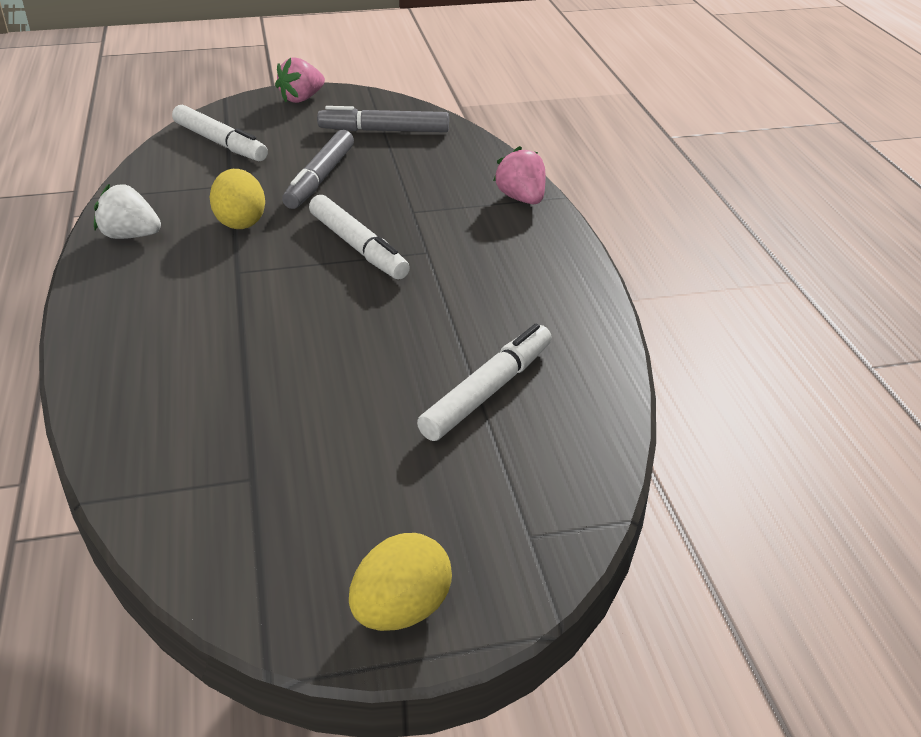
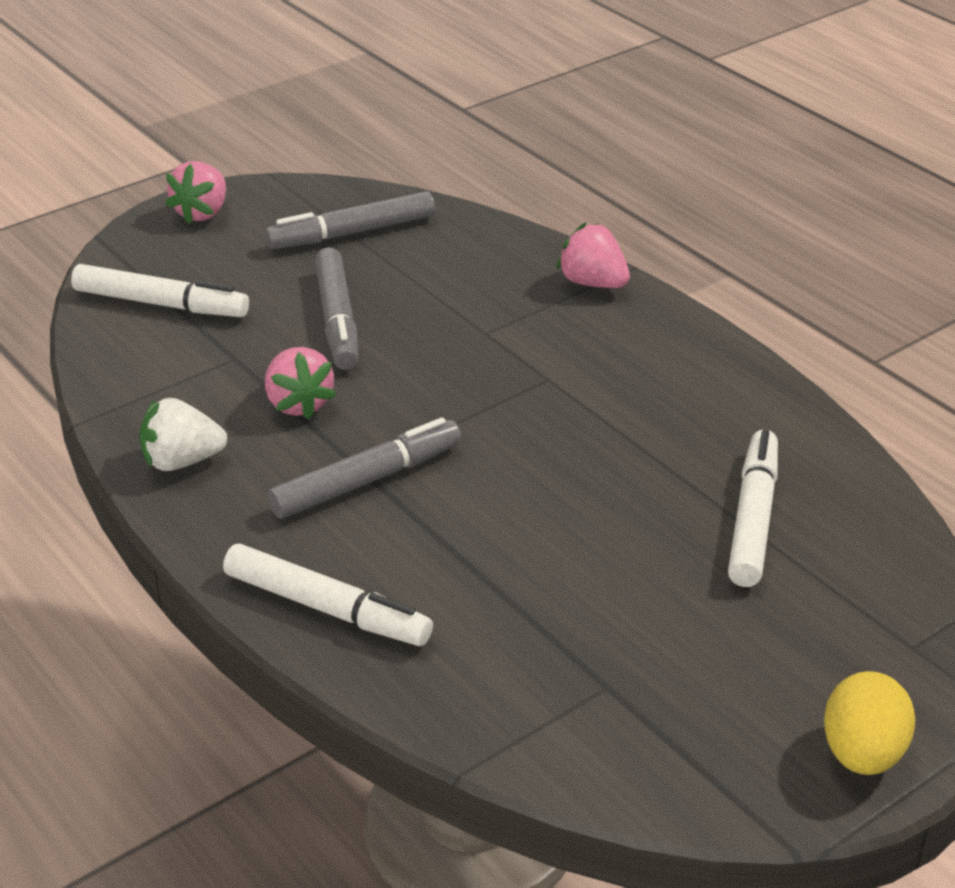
camera: 25 degrees left, 0 degrees up
(233, 281) = (367, 480): none -> grey marker
(240, 222) = (298, 404): yellow egg -> pink strawberry
(358, 247) = (467, 396): white marker -> white marker (327, 608)

